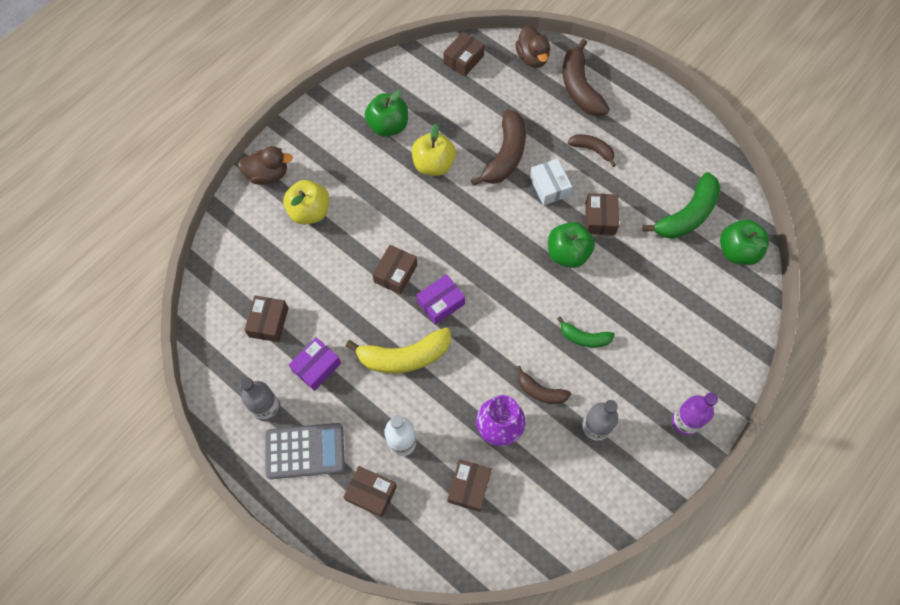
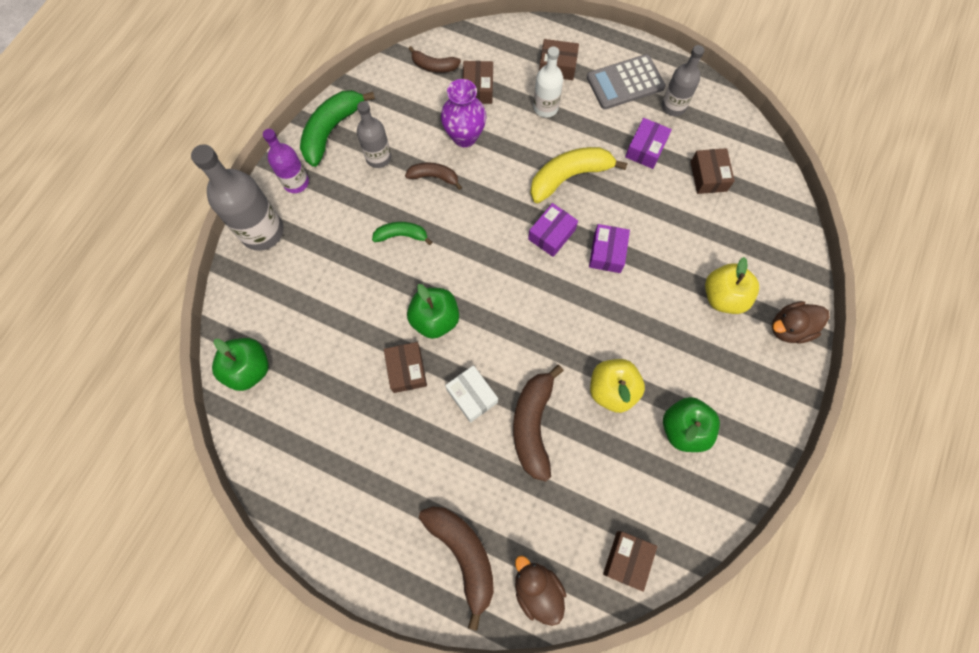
camera: 165 degrees right, 5 degrees up
(395, 273) = (607, 253): brown box -> purple box
(592, 150) = (430, 460): brown banana -> brown banana (434, 66)
(687, 215) = (308, 400): green banana -> green banana (331, 130)
(722, 376) = (262, 231): none -> grey bottle

